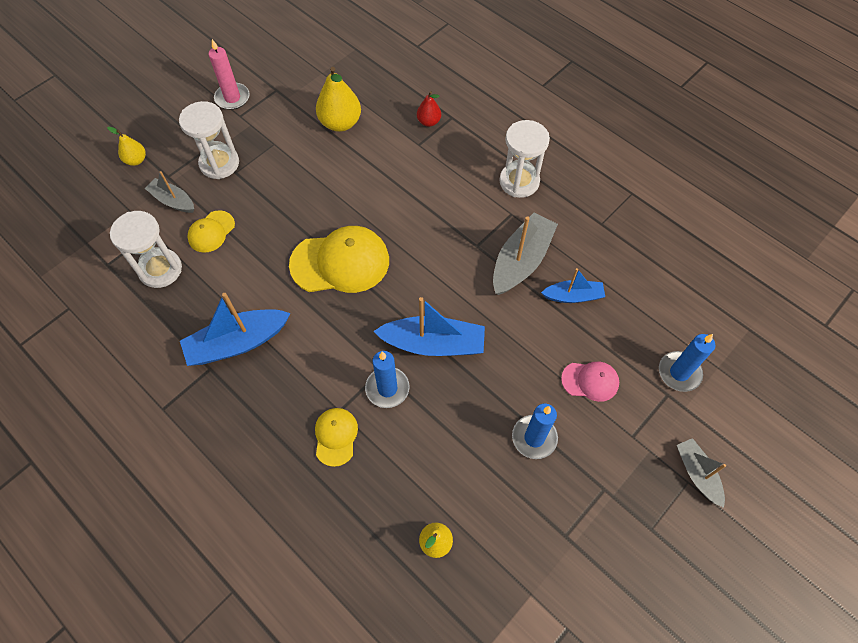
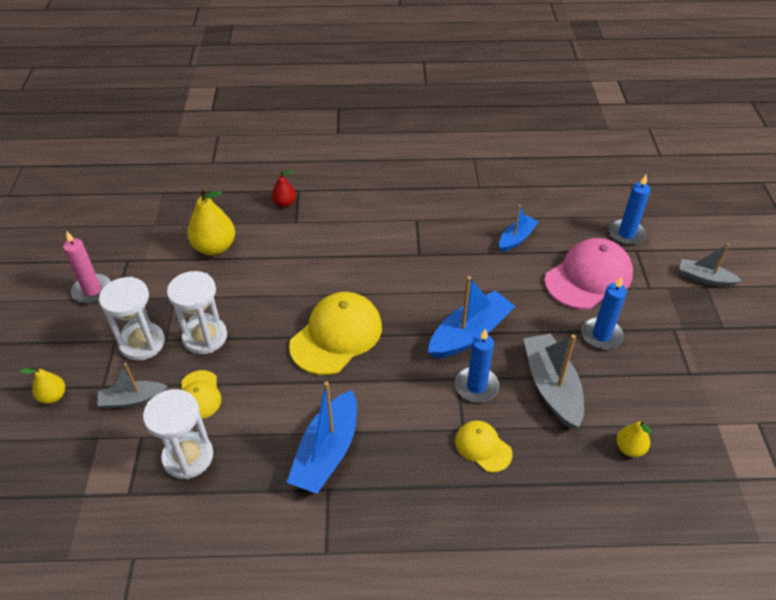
camera: 45 degrees left, 15 degrees down
(519, 181) = (396, 198): white hourglass -> white hourglass (205, 337)
(521, 261) = (459, 242): grey boat -> grey boat (551, 387)
(590, 381) = (588, 277): pink cap -> pink cap, size x1.89

